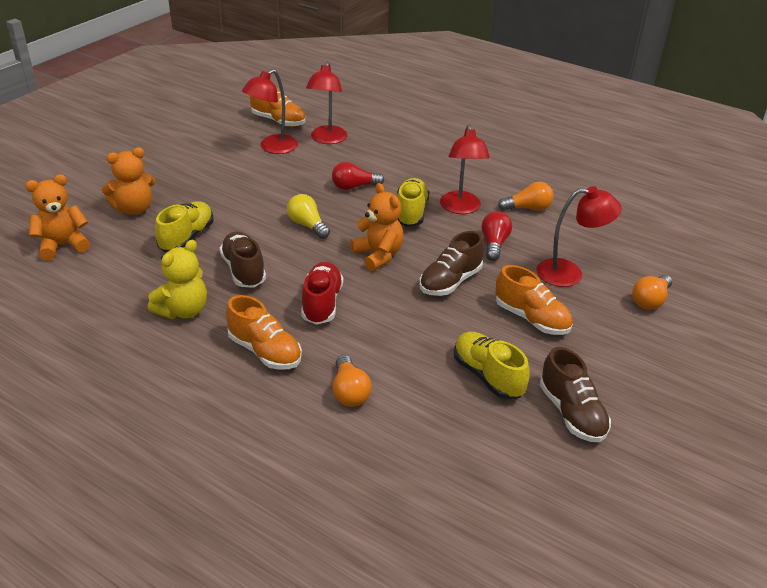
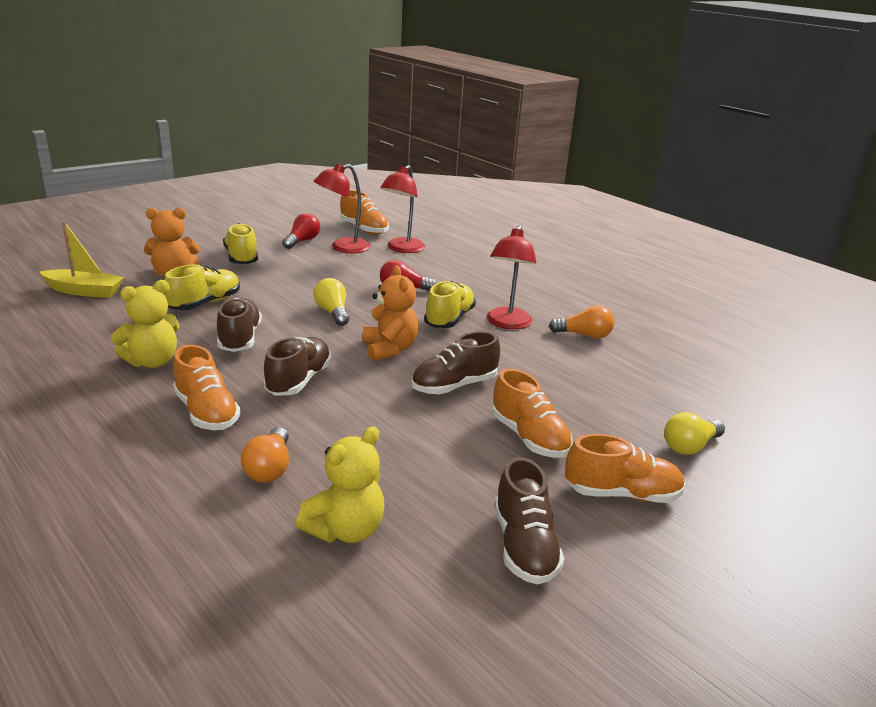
camera: 15 degrees right, 10 degrees down
(63, 245) = (84, 291): orange teddy bear -> yellow boat
(322, 303) = (299, 381): red shoe -> brown shoe
(439, 431) = (345, 530): none -> yellow teddy bear
(487, 376) = (441, 484): yellow shoe -> yellow shoe (241, 258)
(494, 244) = (526, 360): red light bulb -> red light bulb (302, 241)
(569, 273) = (600, 402): red lamp -> none
(619, 353) = (622, 494): none -> orange shoe
(650, 300) = (690, 446): orange light bulb -> yellow light bulb

